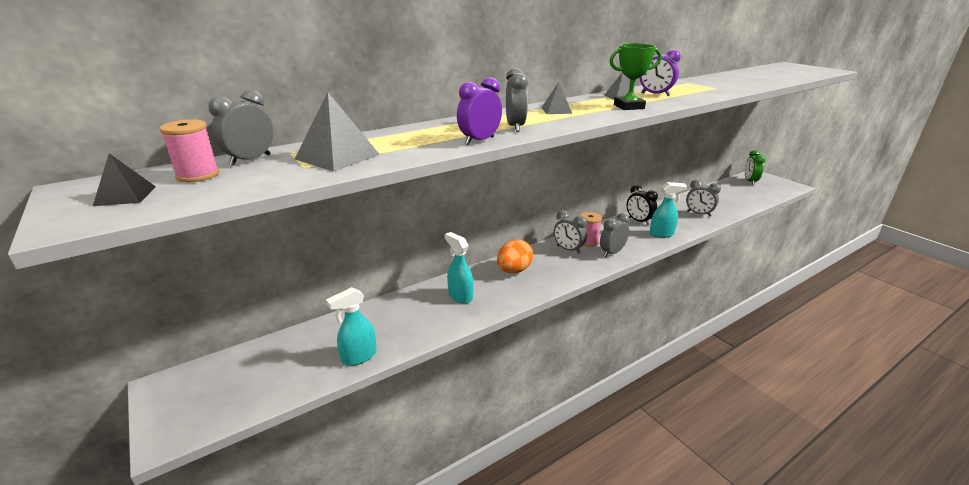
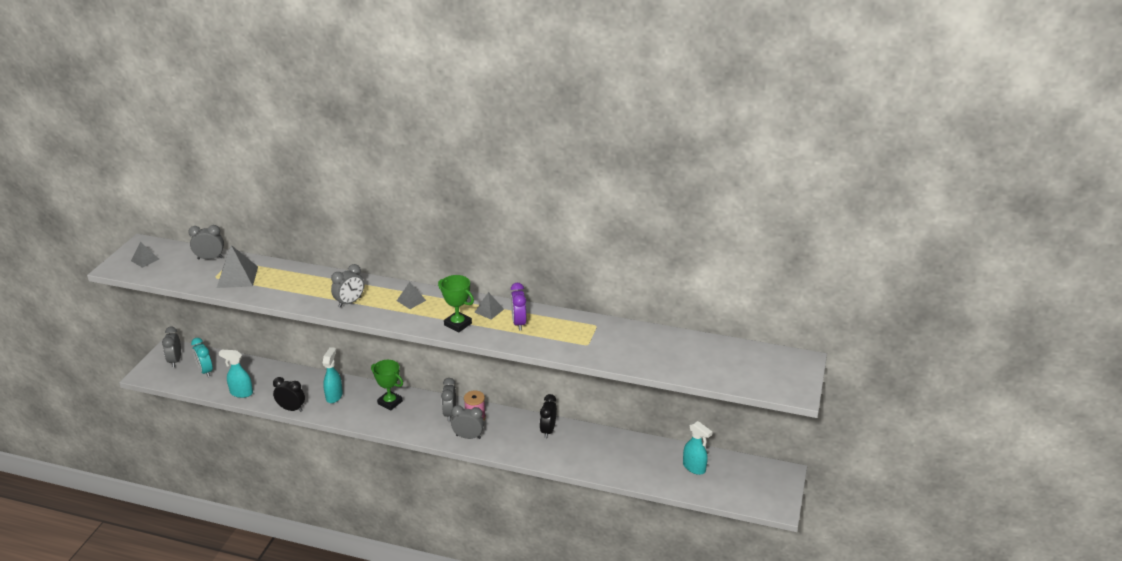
camera: 50 degrees right, 5 degrees up
(125, 196) = (145, 260): black pyramid -> grey pyramid
(198, 175) = (179, 259): pink spool -> none
(267, 370) = (205, 371): none -> turquoise clock
(443, 331) = (291, 409): none -> black clock
(479, 141) = (307, 303): purple clock -> none
(514, 270) = (390, 402): orange egg -> green trophy
(662, 234) = (535, 451): turquoise spray bottle -> turquoise spray bottle (694, 468)
(698, 214) = (608, 460): grey clock -> grey clock (175, 360)
(750, 181) = (752, 472): green clock -> none

